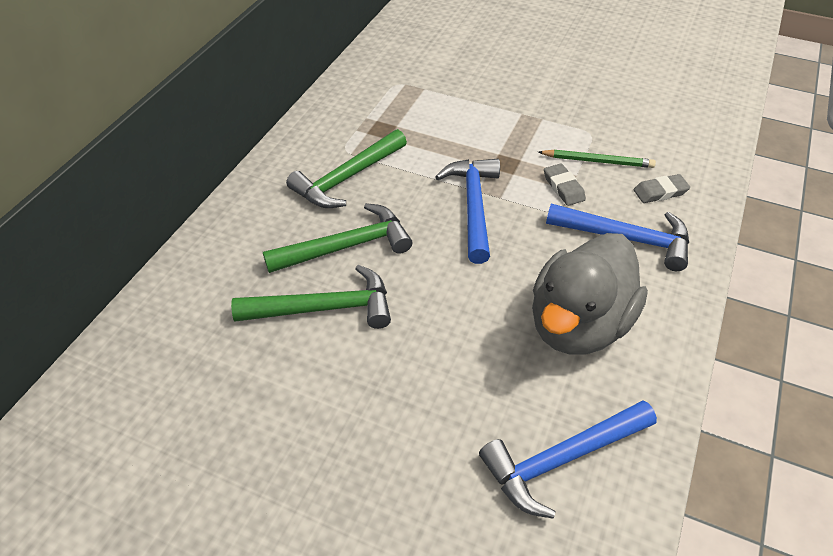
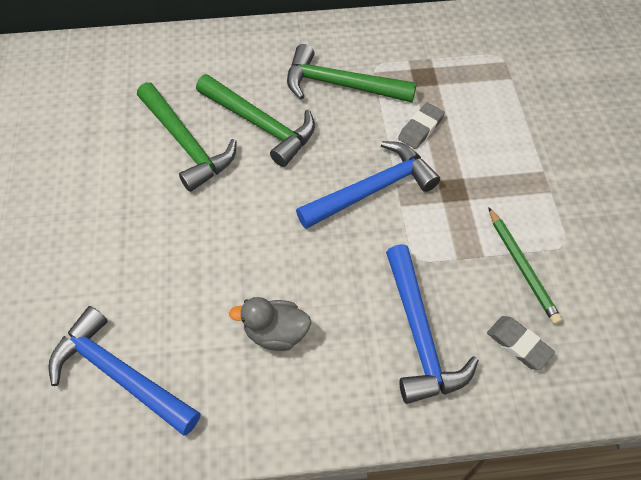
camera: 60 degrees right, 10 degrees up
(563, 187) = (455, 251): grey eraser -> grey eraser (420, 128)
(578, 324) = (276, 333): grey duck -> grey duck, size x0.48

